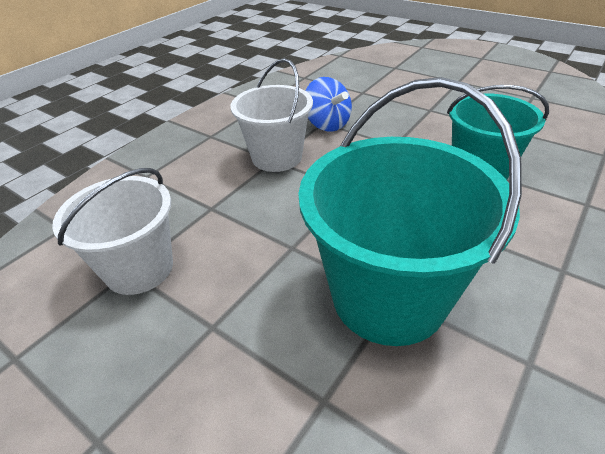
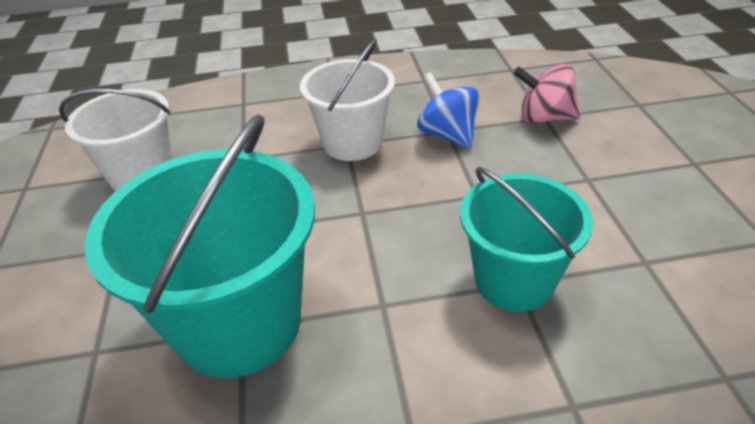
camera: 45 degrees right, 0 degrees up
(327, 124) = (447, 135): blue spinning top -> blue spinning top turned 135 degrees clockwise
(363, 92) = (544, 118): none -> pink spinning top

